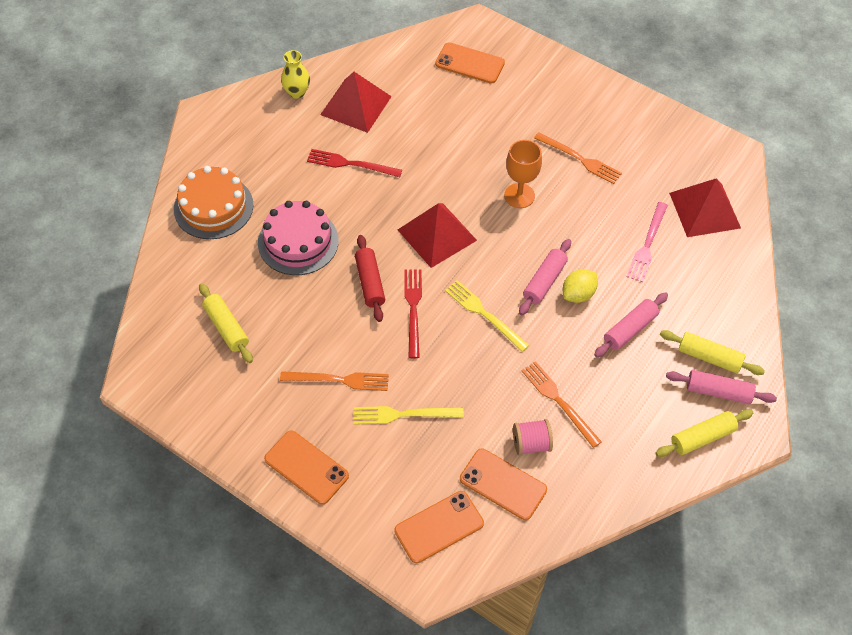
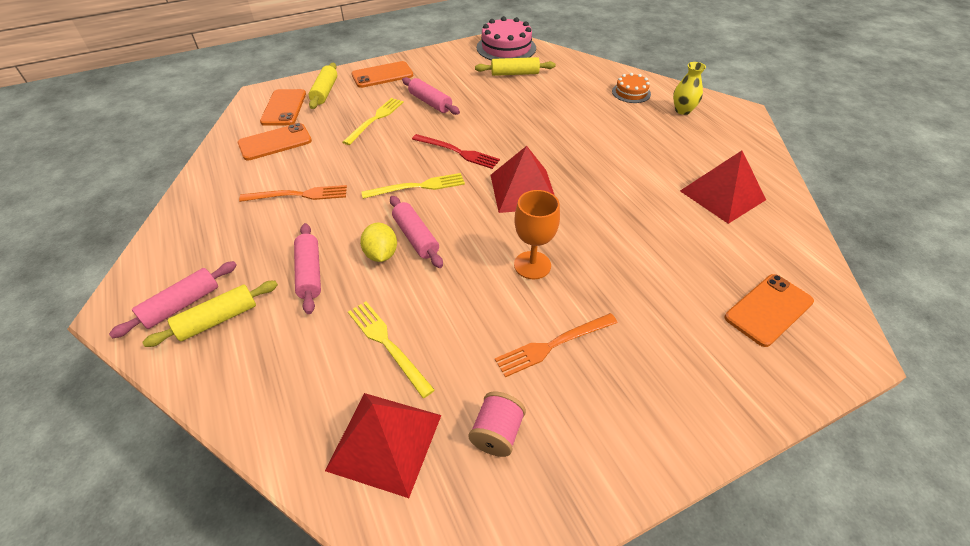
camera: 120 degrees right, 10 degrees down
(213, 207) = (631, 92): orange cake -> orange cake, size x0.57
(297, 92) = (754, 165): yellow vase -> yellow vase (682, 110)
(298, 241) = (569, 119): pink cake -> pink cake (506, 48)
(339, 380) = (430, 102): orange fork -> pink rolling pin
(350, 164) = (641, 168): red fork -> none
(370, 282) = (501, 140): red rolling pin -> none
(531, 444) = (285, 166): pink spool -> pink spool (497, 433)
(647, 244) = (387, 344): pink fork -> yellow fork
(702, 437) = (163, 267): yellow rolling pin -> yellow rolling pin (325, 92)

